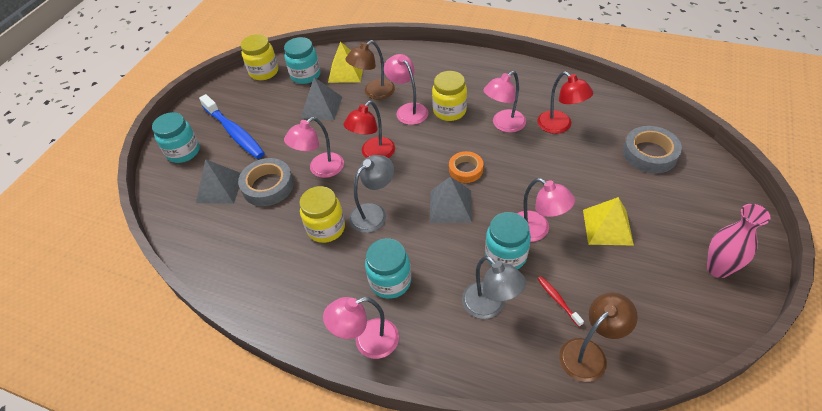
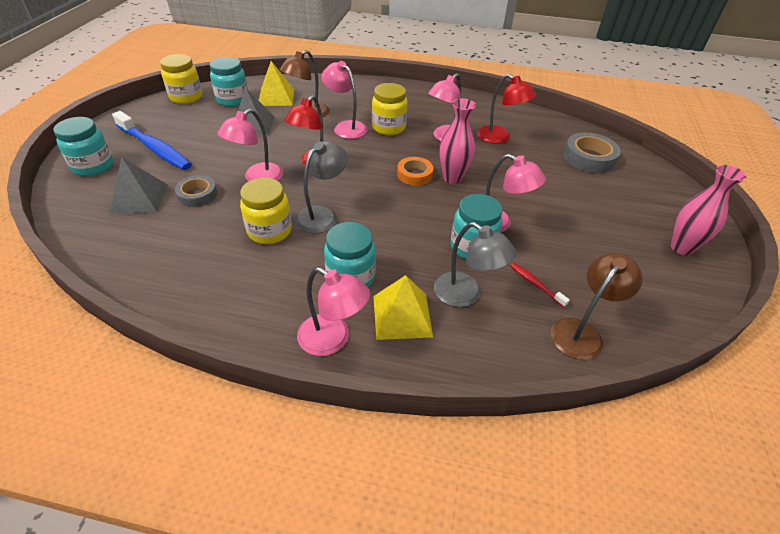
camera: 15 degrees left, 5 degrees down
(268, 186) = (197, 195): grey tape -> grey tape, size x0.66
(367, 342) = (333, 340): pink lamp -> pink lamp turned 120 degrees counterclockwise
(450, 206) = (405, 206): grey pyramid -> none
(502, 175) = (452, 178): none -> pink vase
(607, 227) = (567, 217): yellow pyramid -> yellow pyramid (402, 315)

